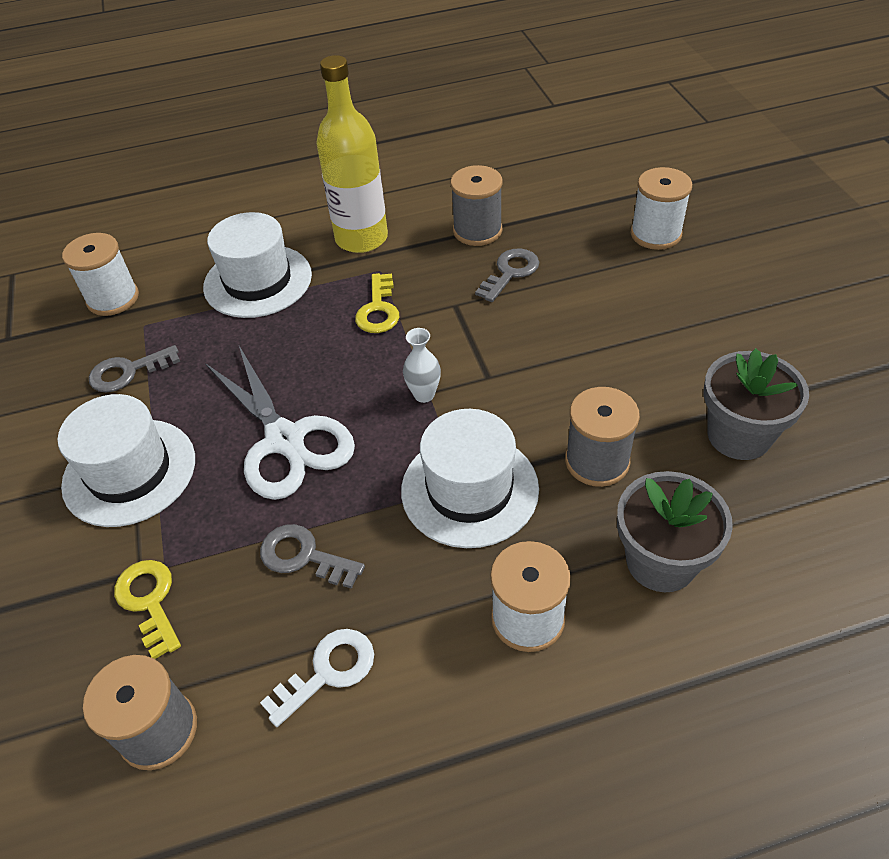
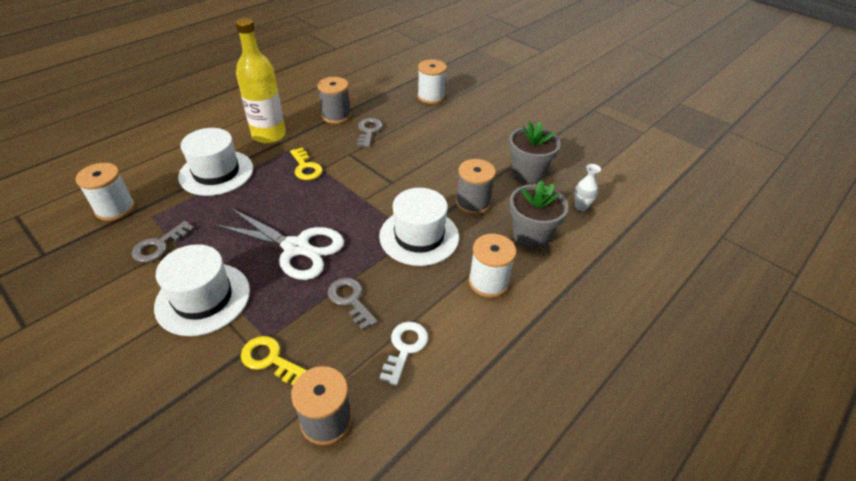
camera: 35 degrees left, 5 degrees down
(303, 556) = (350, 300): grey key -> grey key turned 60 degrees clockwise
(424, 395) = (362, 201): white vase -> white vase (581, 206)

